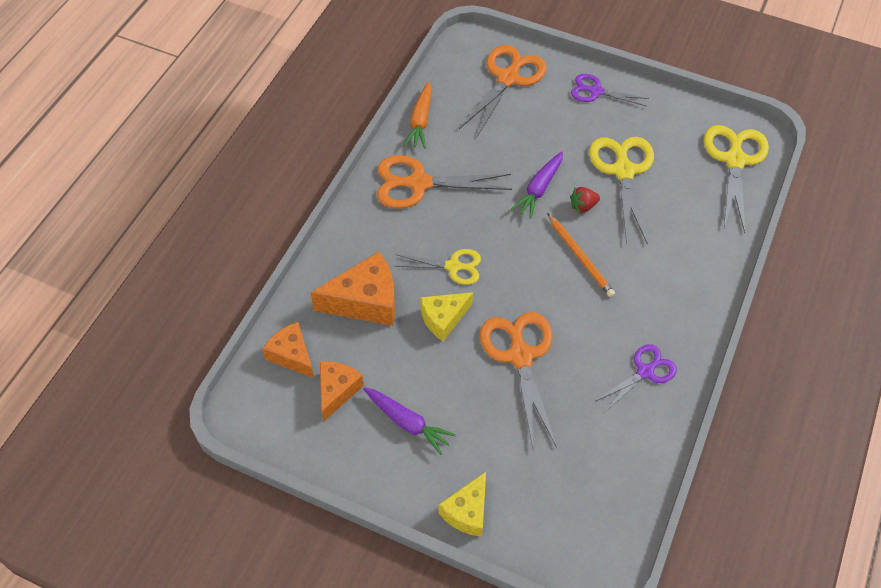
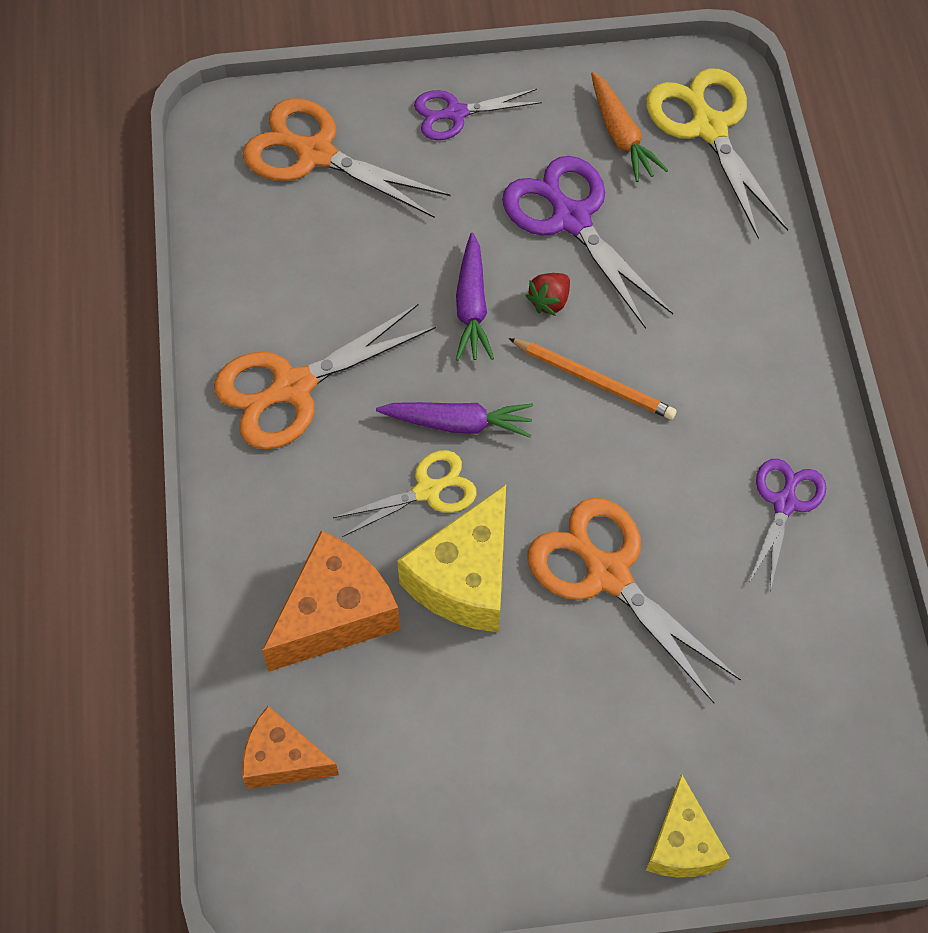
camera: 30 degrees left, 5 degrees up
(337, 391) = (385, 775): orange cheese -> none
(407, 422) = (517, 763): purple carrot -> purple carrot (458, 423)
(420, 121) = (229, 286): orange carrot -> orange carrot (621, 135)
(443, 319) = (465, 578): yellow cheese -> yellow cheese, size x1.55
(507, 78) = (315, 154): orange scissors -> orange scissors turned 60 degrees counterclockwise
(623, 171) = (571, 219): yellow scissors -> purple scissors

